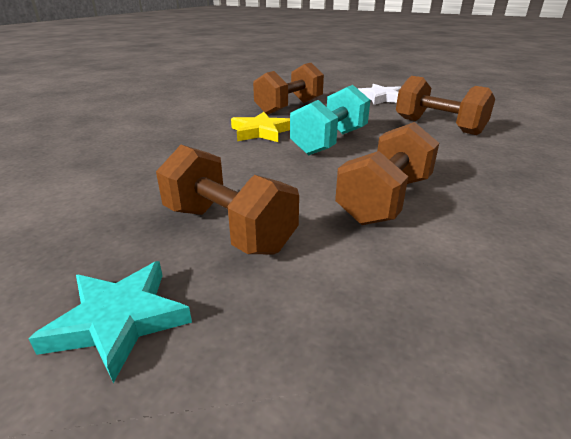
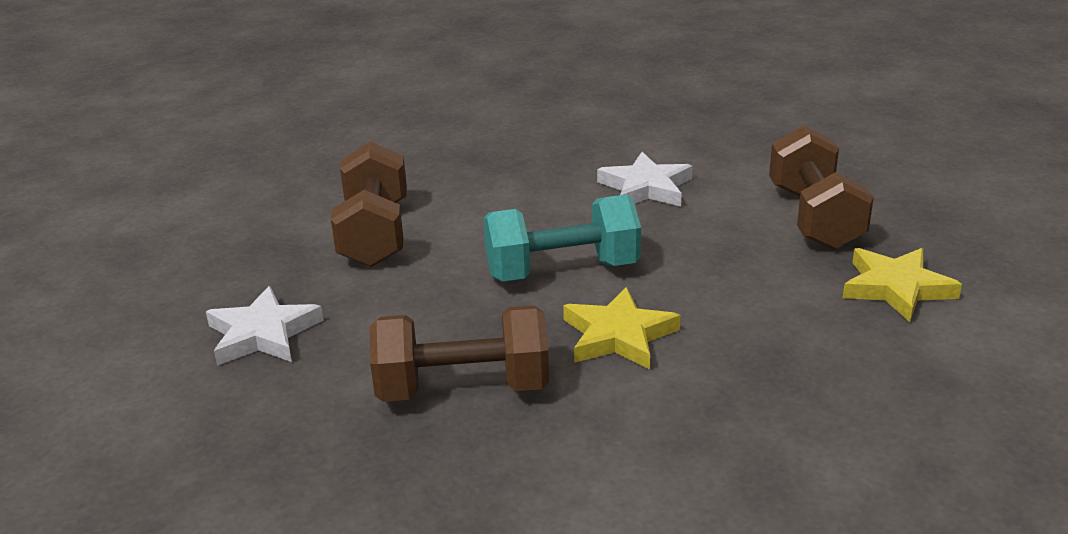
camera: 135 degrees left, 0 degrees up
(119, 320) = (933, 194): turquoise star -> none
(126, 198) = (896, 288): none -> yellow star
(384, 200) = (646, 187): brown dumbbell -> white star

